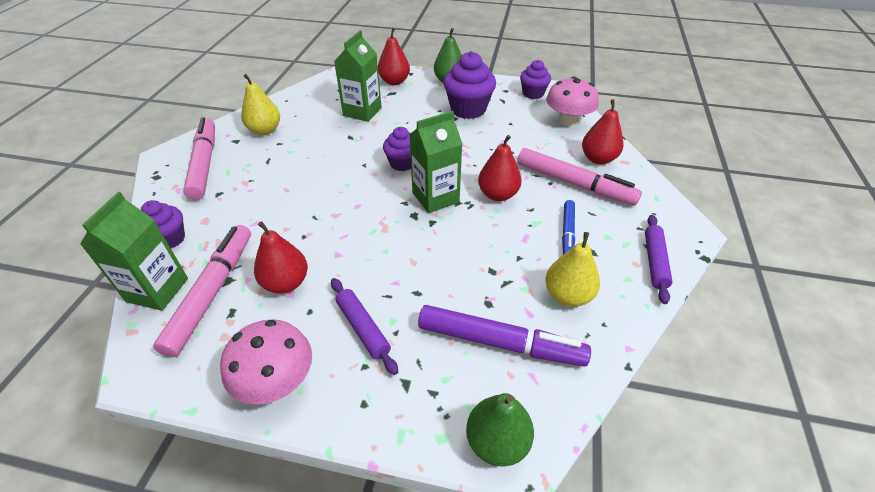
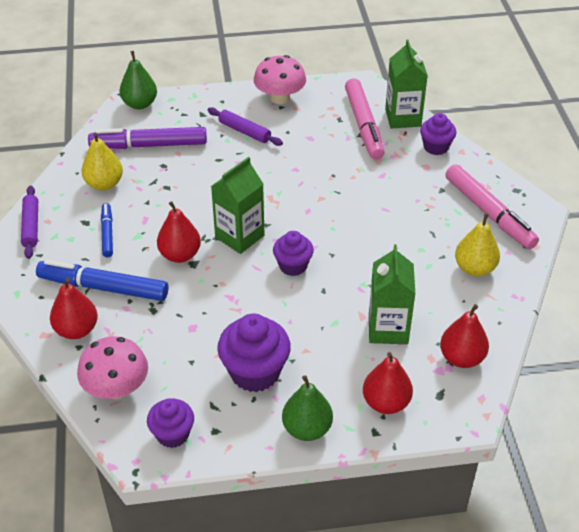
camera: 160 degrees right, 0 degrees up
(286, 283) = (318, 142): red pear -> red pear (461, 358)
(574, 184) = (103, 287): pink marker -> blue marker

